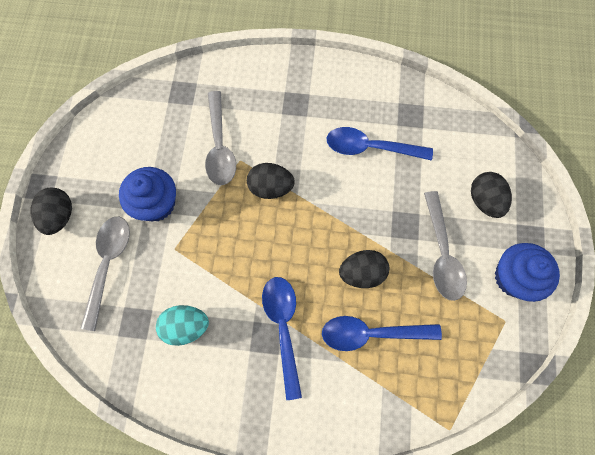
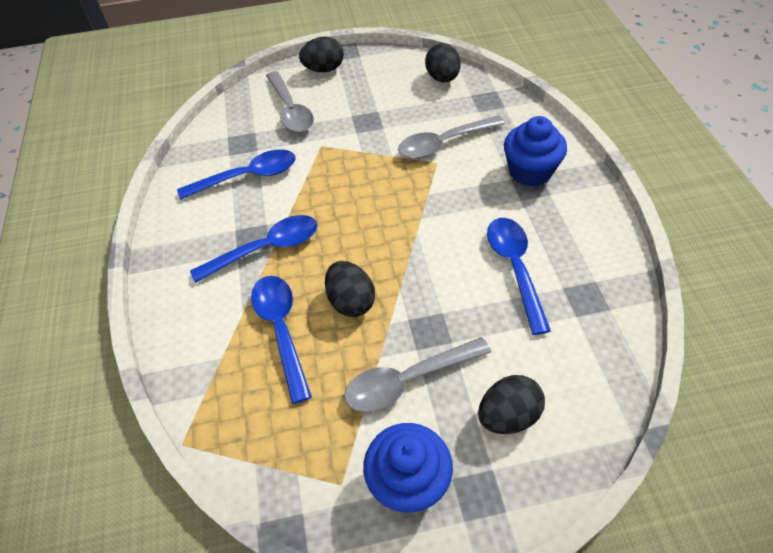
camera: 75 degrees right, 20 degrees down
(108, 264) = (290, 110): grey spoon -> grey spoon turned 75 degrees clockwise
(156, 203) = (361, 120): blue cupcake -> blue cupcake (530, 171)
(186, 326) = (247, 177): turquoise egg -> blue spoon
(271, 187) = (418, 194): black egg -> black egg (442, 78)

